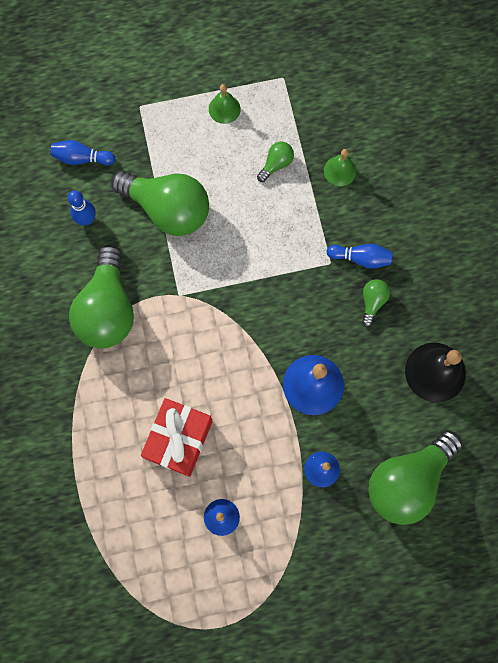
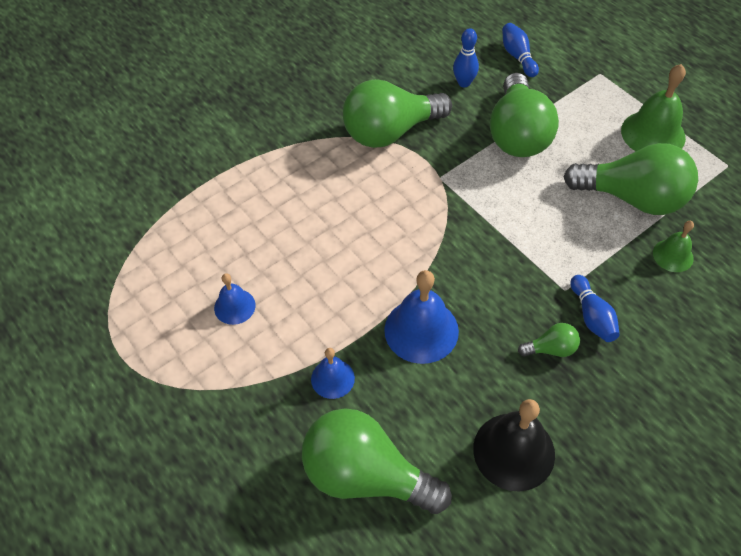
camera: 65 degrees right, 20 degrees down
(179, 439) = (296, 237): red gift -> none
(224, 109) = (653, 134): green bell -> green bell, size x1.76
(276, 164) = (632, 198): green light bulb -> green light bulb, size x2.30

